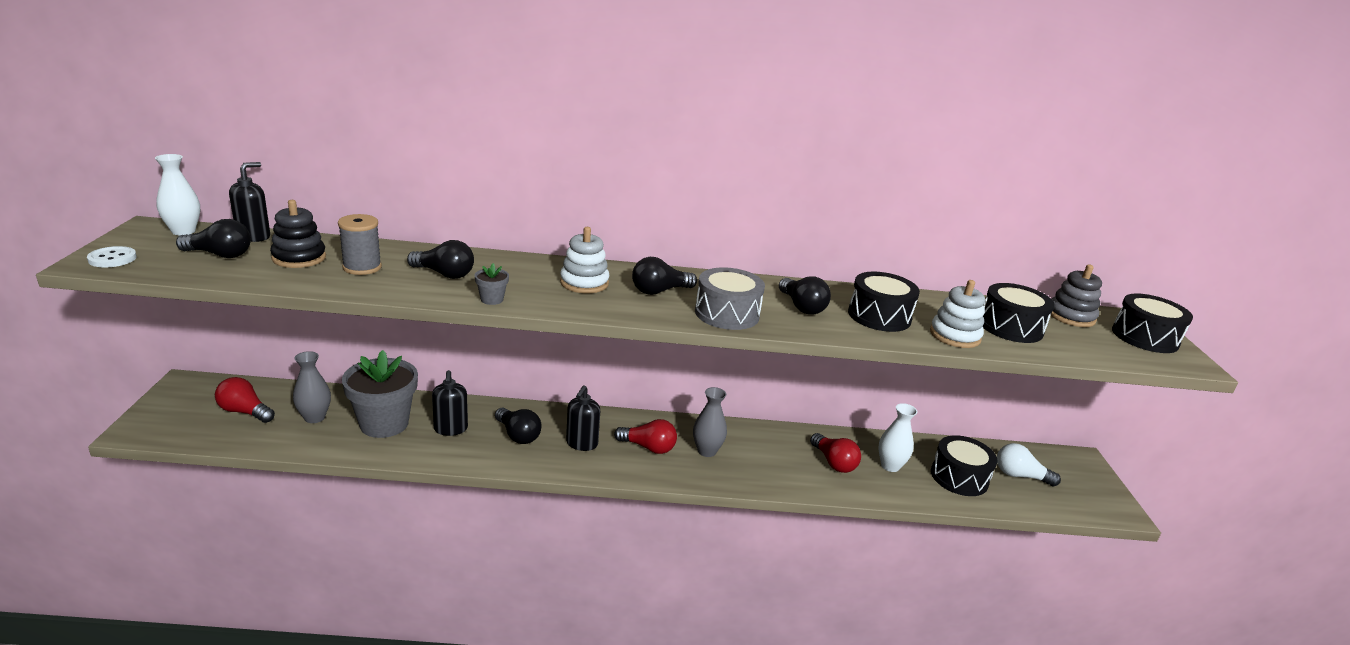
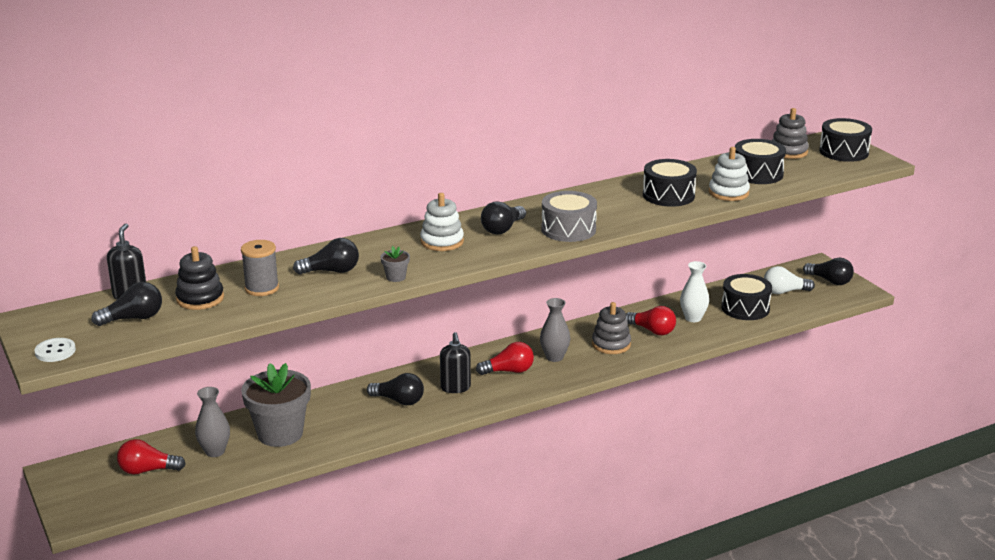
camera: 25 degrees left, 0 degrees up
(183, 231) = (64, 312): white vase -> none
(450, 429) = (340, 417): black soap dispenser -> none
(777, 460) = (611, 344): none -> grey stacking toy
(801, 307) = (611, 206): black light bulb -> black light bulb (829, 281)

